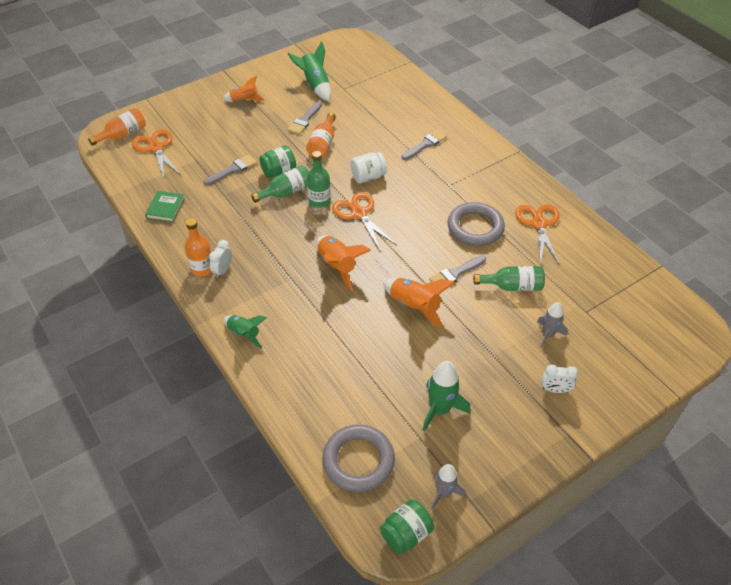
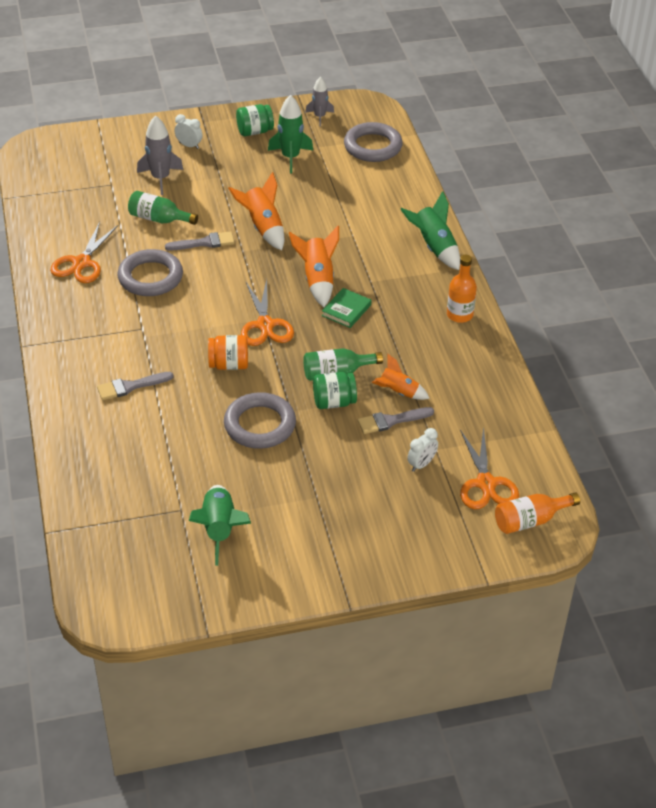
camera: 160 degrees left, 5 degrees down
(165, 208) = (487, 393): green book -> green book (346, 310)
(223, 270) = (438, 307): white clock -> white clock (421, 464)
(244, 100) = (337, 531): orange rocket -> orange rocket (398, 392)
(244, 334) = (434, 247): green rocket -> green rocket, size x1.52
(305, 120) = (265, 470): grey brush -> none
(319, 201) = (302, 352): green bottle -> none
(323, 144) = (260, 425): orange bottle -> grey ring
(368, 177) = (229, 364): white jar -> orange jar
(406, 534) = (359, 106): green jar -> green jar (255, 131)
(548, 334) = (160, 178): grey rocket -> grey rocket, size x1.52

